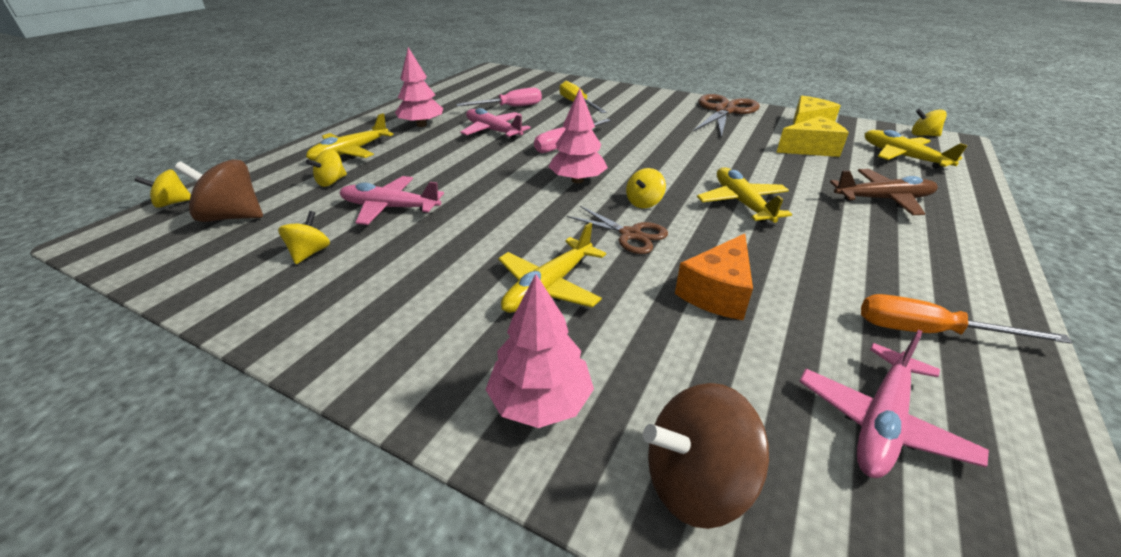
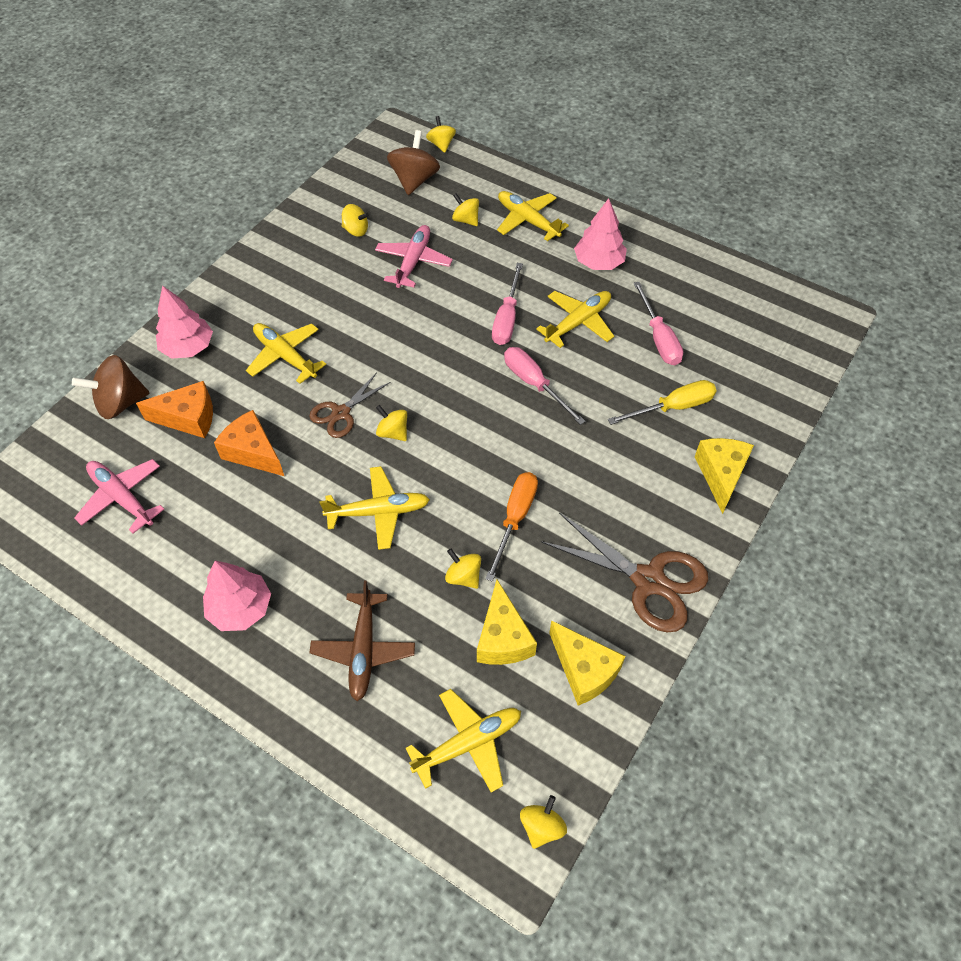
camera: 95 degrees right, 20 degrees up
(486, 157) = (507, 318): none -> pink screwdriver
(493, 131) = (578, 323): pink plane -> yellow plane
(577, 180) = (446, 387): pink tree -> pink tree (240, 608)
(629, 94) = (721, 475): none -> yellow cheese
(690, 369) = (188, 418): none -> orange cheese
(695, 482) = (120, 403): brown spinning top -> brown spinning top turned 105 degrees counterclockwise
(774, 164) = (463, 576): none -> yellow spinning top
(928, 331) = (176, 567): orange screwdriver -> orange screwdriver (515, 519)

